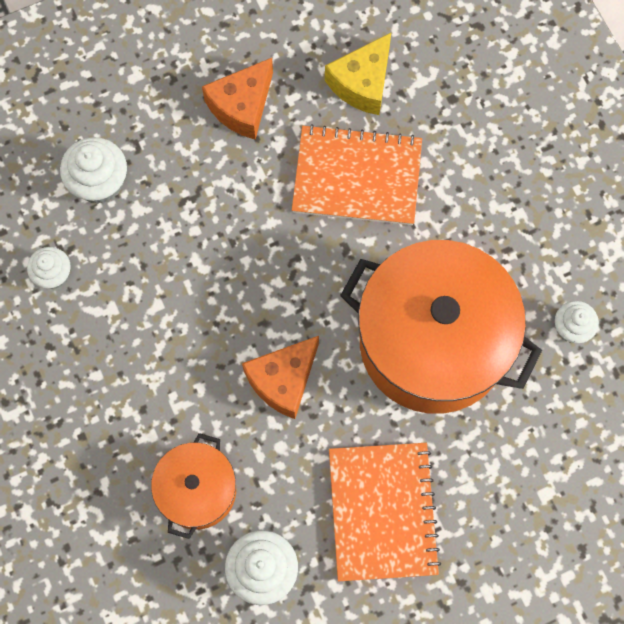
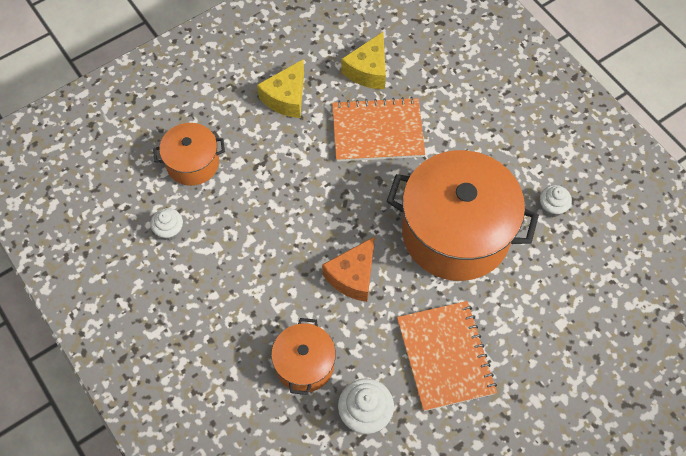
camera: 10 degrees left, 10 degrees down
(99, 183) = (193, 163): white cupcake -> orange pot
(242, 106) = (286, 98): orange cheese -> yellow cheese

